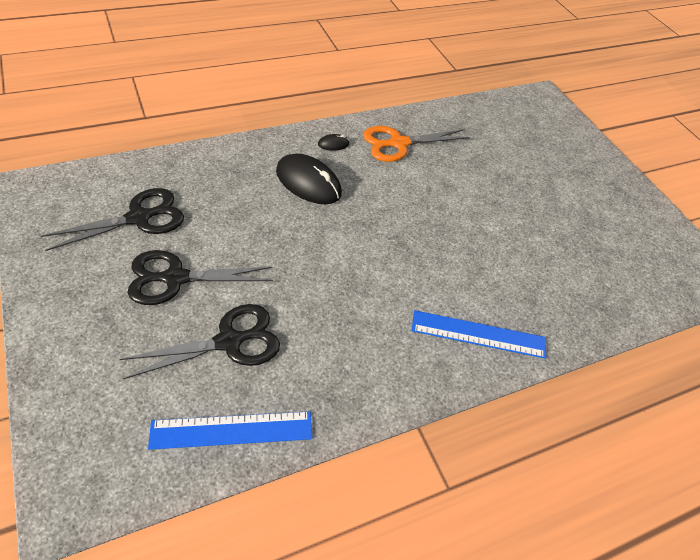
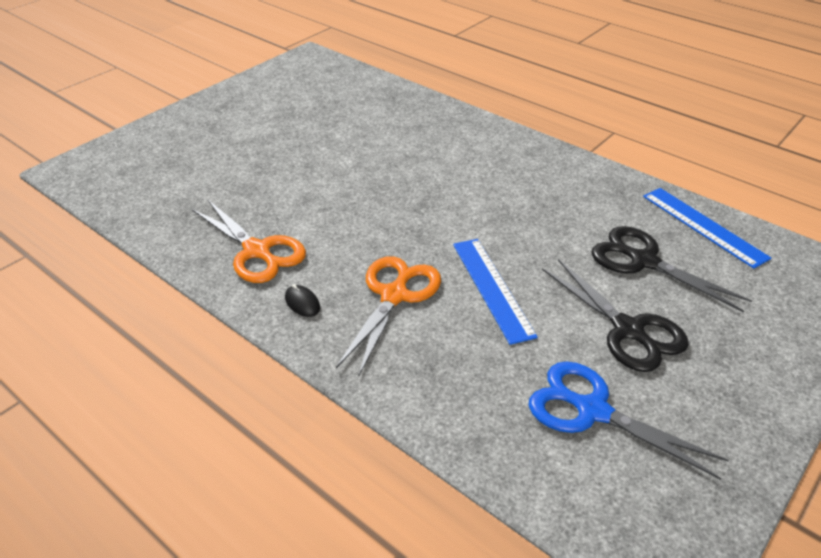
camera: 110 degrees left, 10 degrees down
(139, 218) = (592, 411): black scissors -> blue scissors
(308, 183) = (394, 296): black mouse -> orange scissors
(478, 334) = (482, 142): blue ruler -> blue ruler (492, 288)

